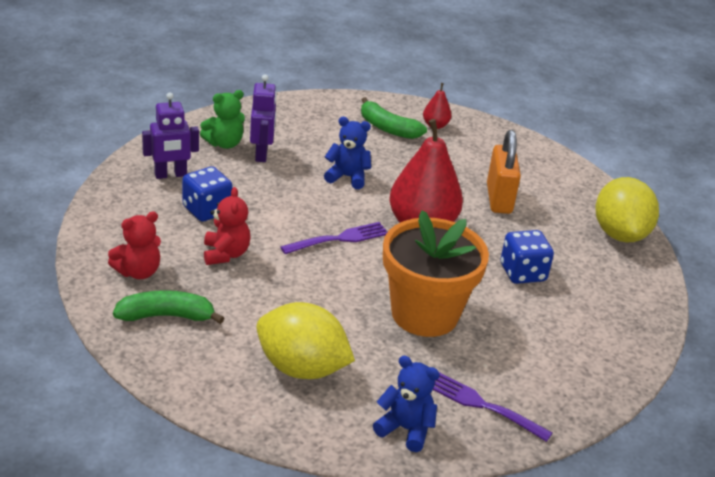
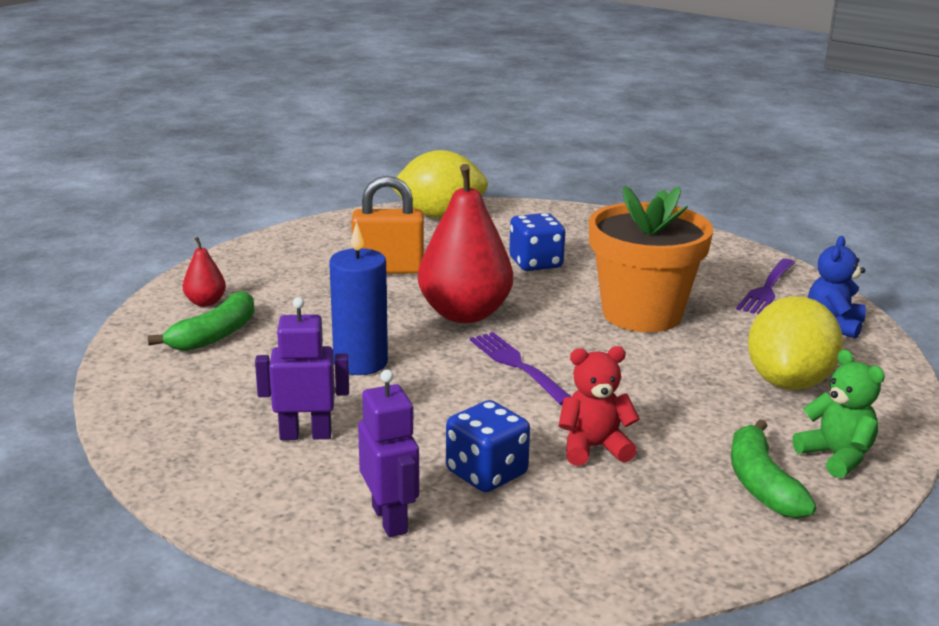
camera: 90 degrees left, 10 degrees down
(138, 272) = (677, 520): red teddy bear -> none
(224, 143) = (275, 473): green teddy bear -> green teddy bear (836, 456)
(347, 177) = (360, 363): blue teddy bear -> blue candle

